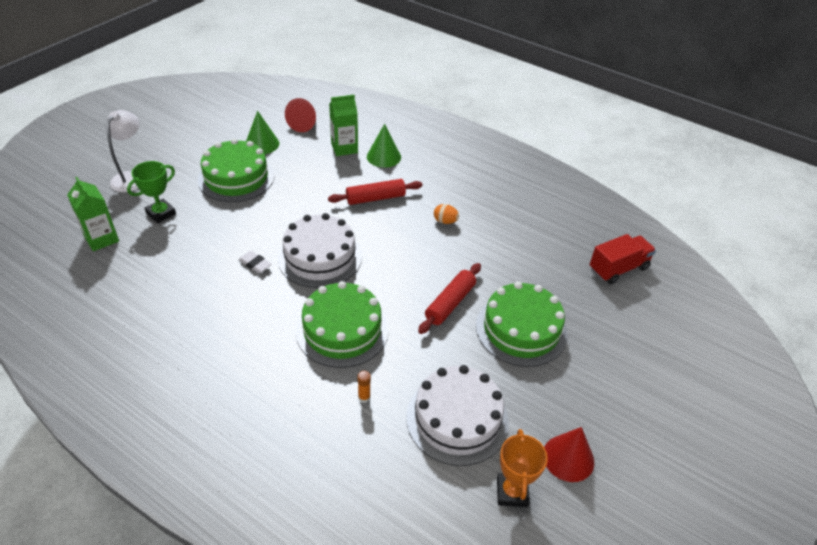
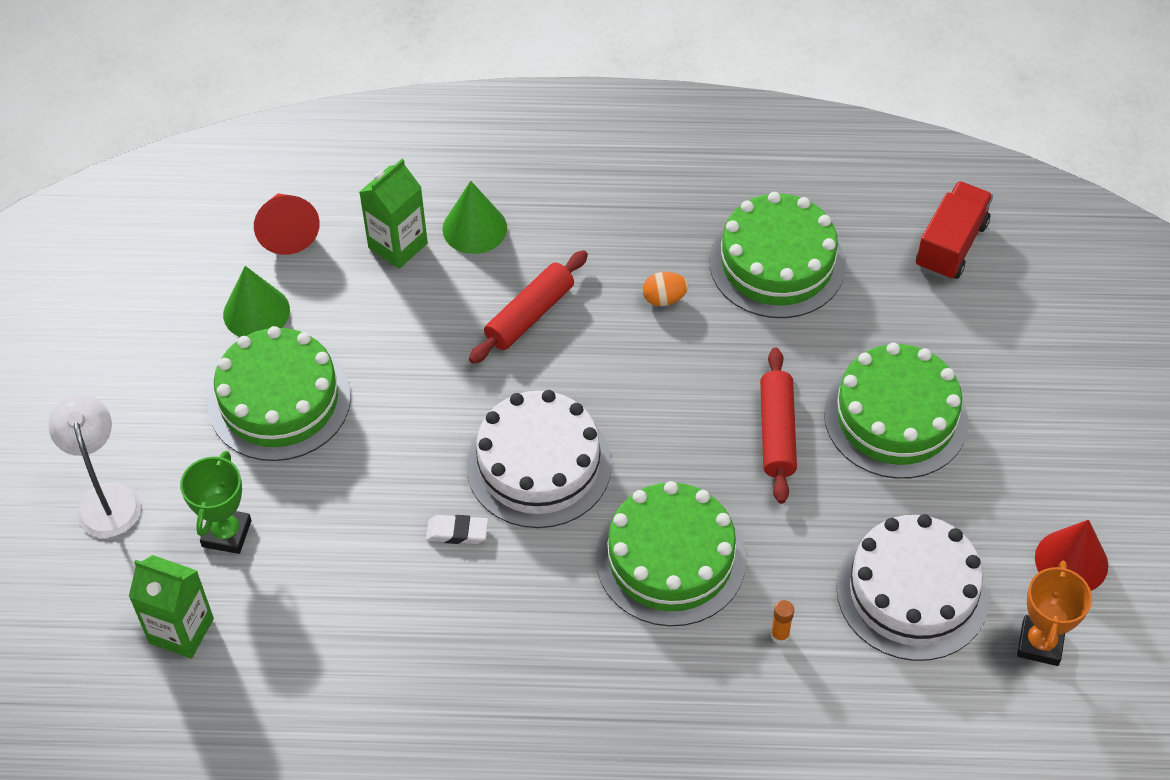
camera: 30 degrees left, 10 degrees up
(512, 492) = (1040, 643): orange trophy -> orange trophy turned 45 degrees clockwise
(515, 233) = (777, 263): none -> green cake

